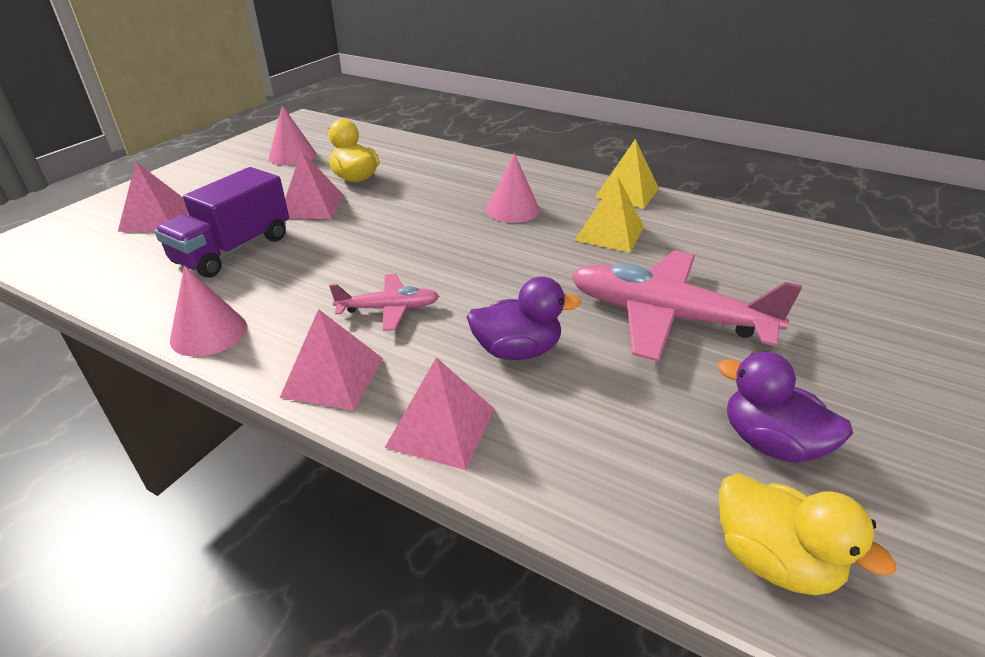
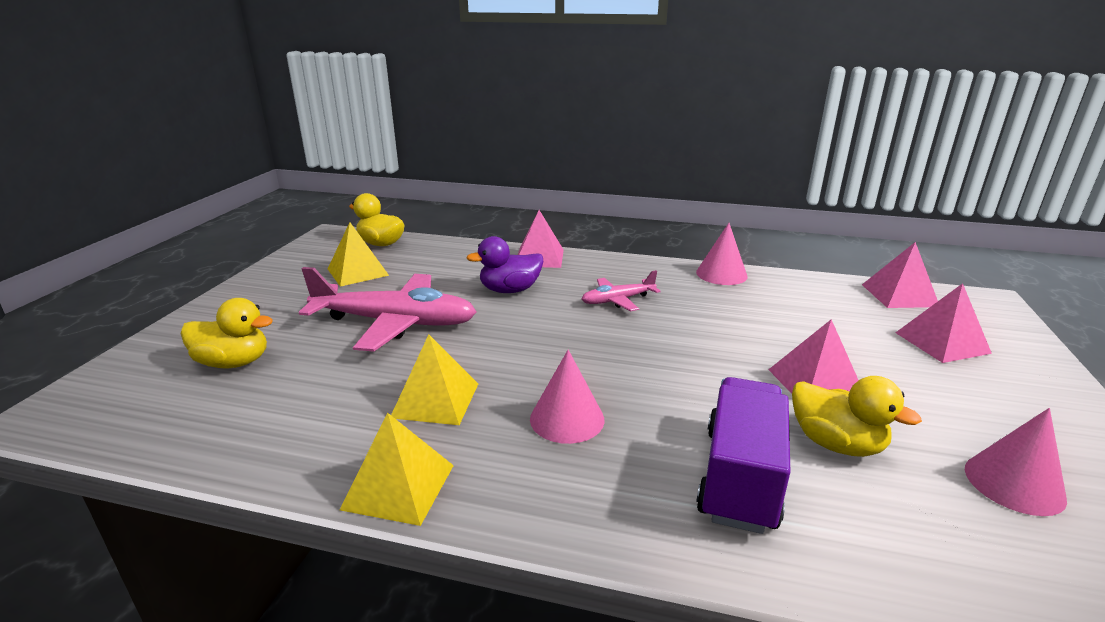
camera: 165 degrees right, 10 degrees down
(233, 250) = (805, 324): purple truck -> purple truck (739, 477)
(333, 377) = (616, 266): pink pyramid -> pink pyramid (899, 295)
(770, 443) = (357, 272): purple duck -> yellow pyramid
(820, 291) = (234, 362): none -> yellow duck

